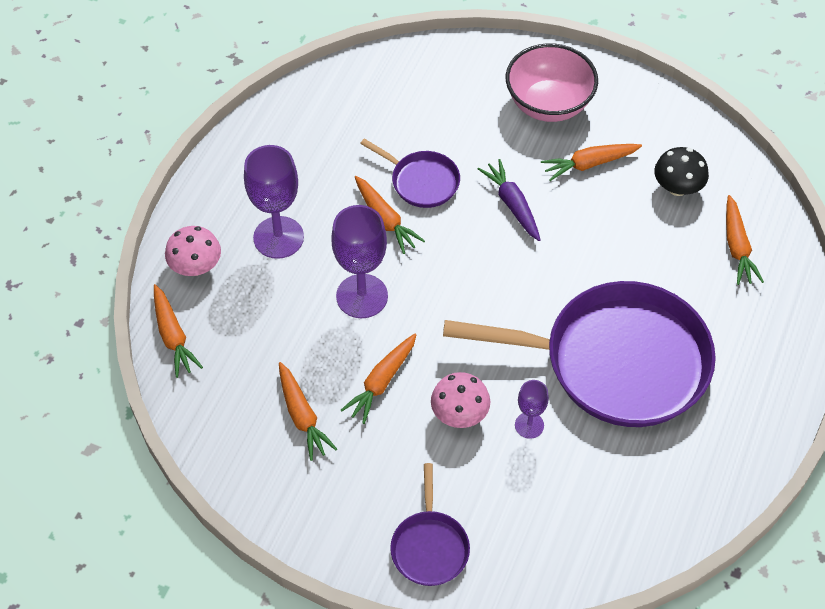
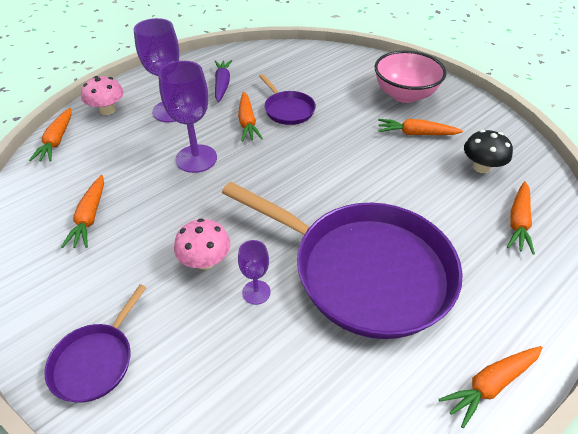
camera: 25 degrees right, 10 degrees down
(381, 382) = (165, 216): orange carrot -> orange carrot (490, 385)
(512, 204) = (343, 140): purple carrot -> purple carrot (222, 85)

